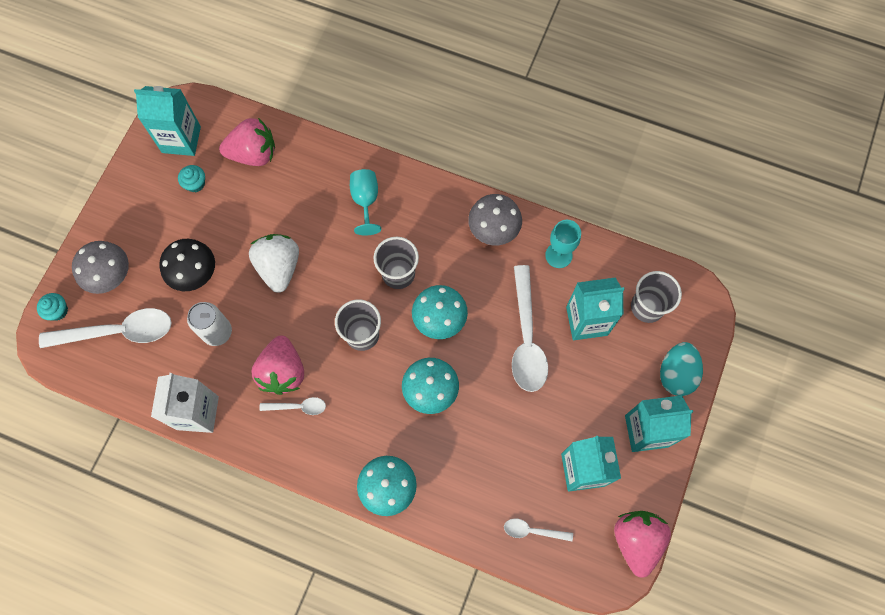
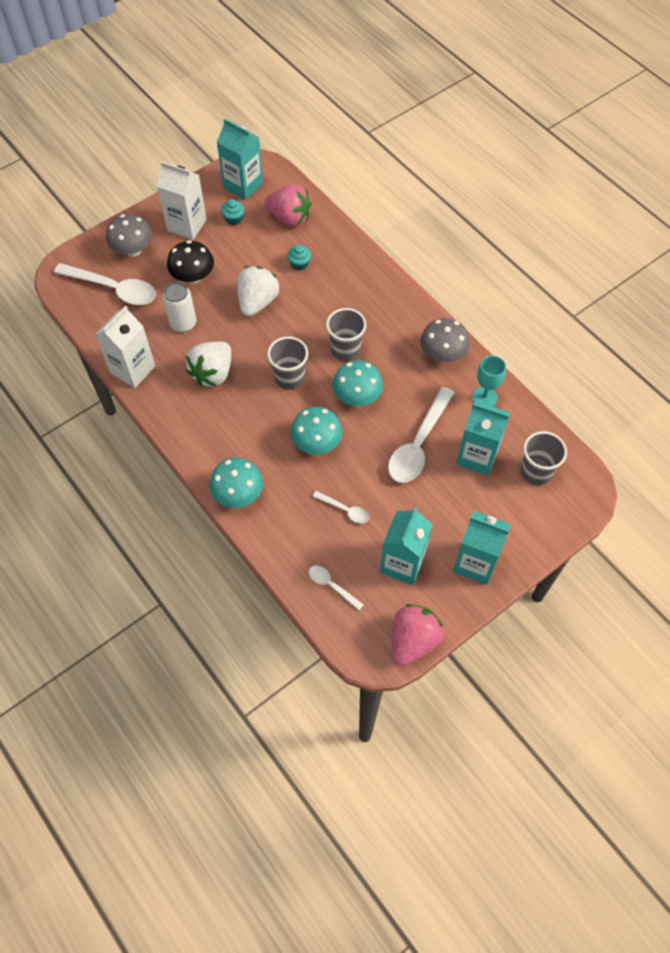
camera: 30 degrees right, 10 degrees down
(58, 311) = (82, 256): turquoise cupcake -> turquoise cupcake (299, 264)
(150, 216) = (187, 225): none -> white carton
(283, 372) = (213, 373): pink strawberry -> white strawberry
(298, 407) = (208, 403): white spoon -> white spoon (345, 510)
(365, 201) = (353, 288): turquoise goblet -> none
(676, 374) = (529, 534): turquoise egg -> none

